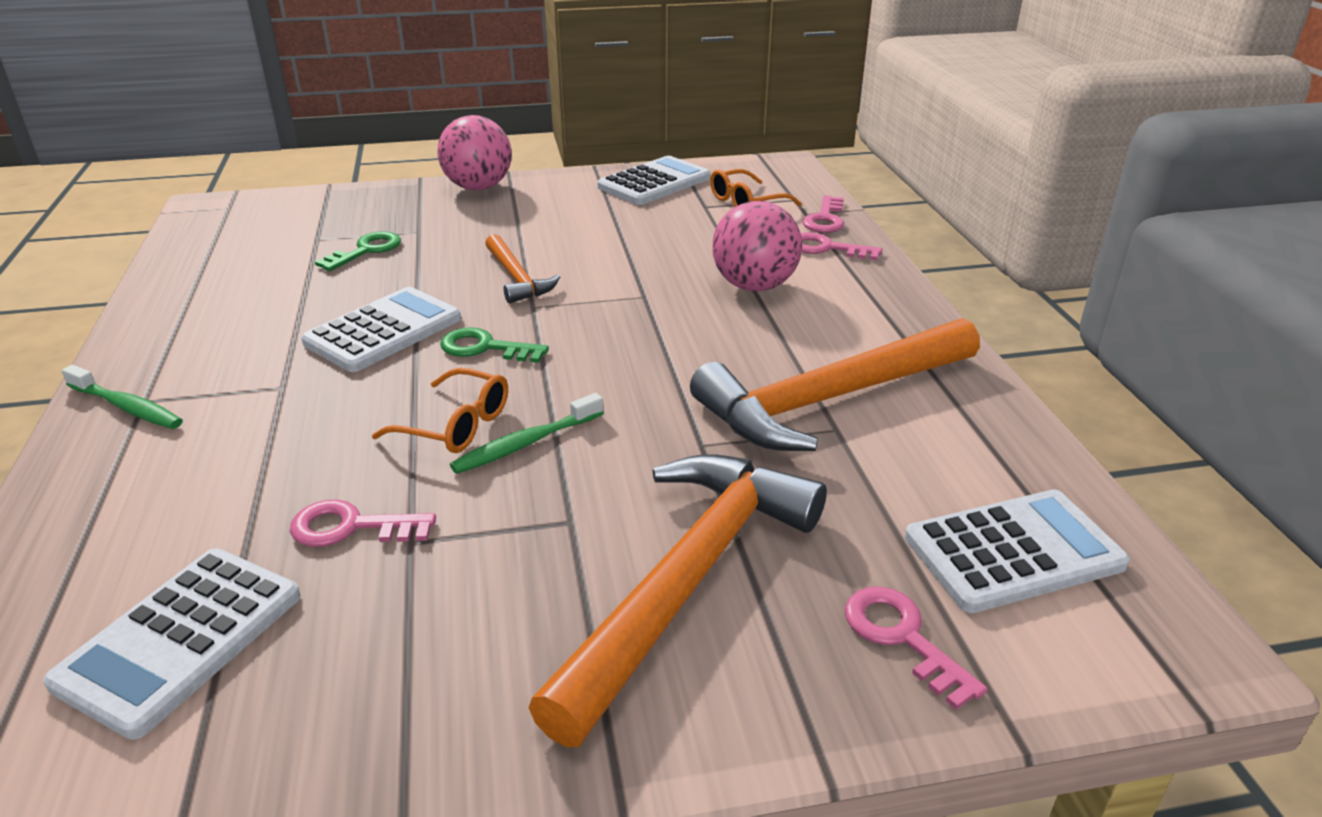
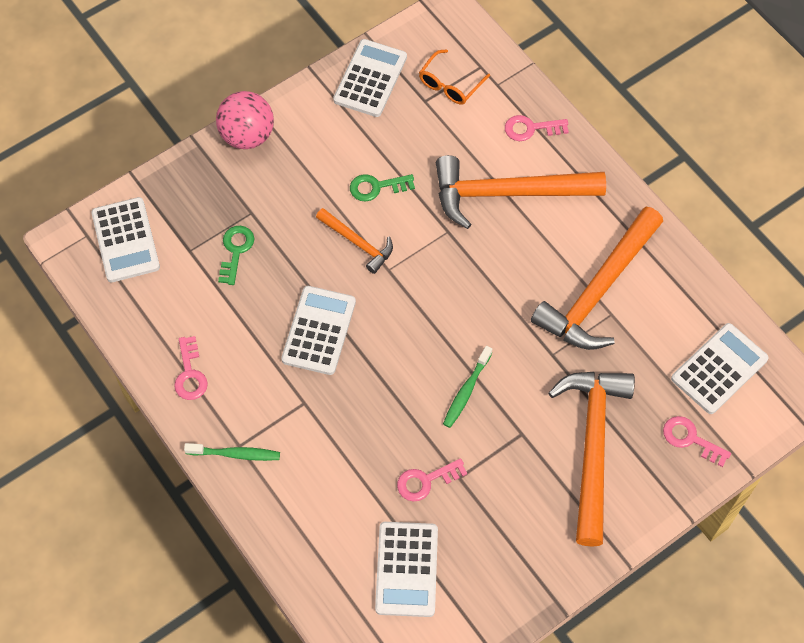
camera: 25 degrees left, 30 degrees up
(261, 218) = (125, 240): none -> white calculator
(456, 425) = (422, 392): orange glasses -> none
(485, 348) = (390, 322): green key -> green key (376, 187)
(754, 286) = (507, 193): pink ball -> orange hammer
(825, 219) = (513, 88): pink key -> pink key (190, 374)

